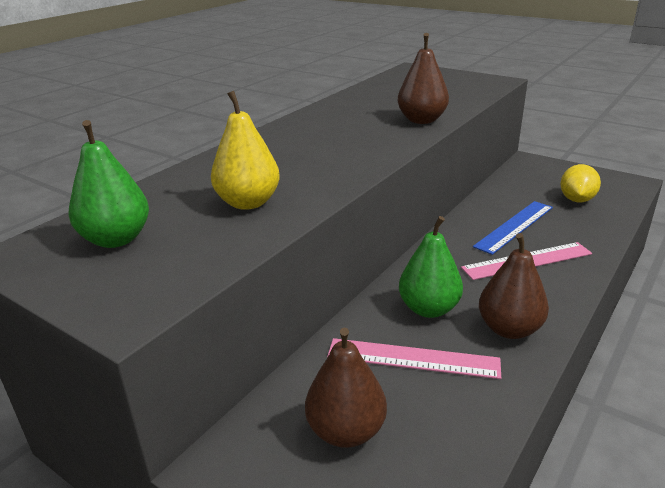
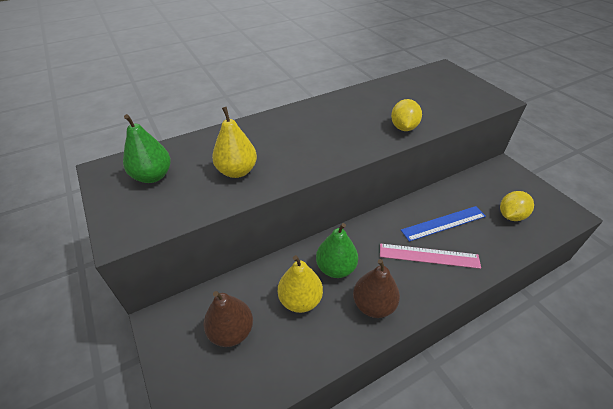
camera: 25 degrees right, 15 degrees up
(413, 358) = (300, 300): pink ruler -> yellow pear
(421, 120) = (403, 127): brown pear -> yellow lemon

